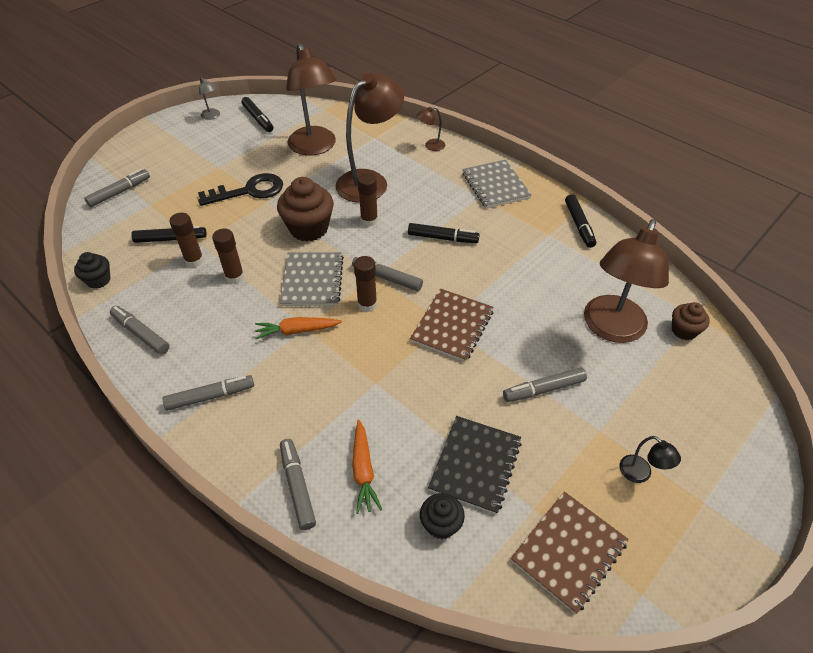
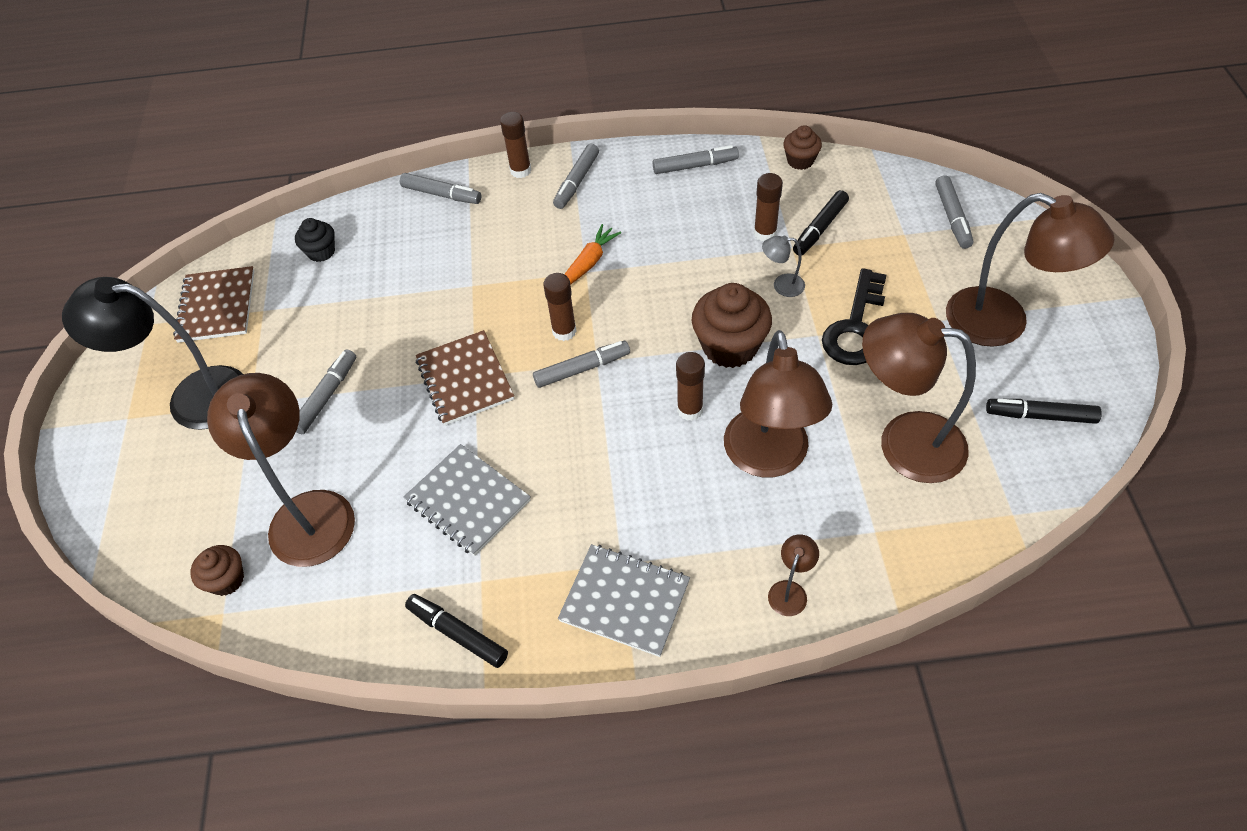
camera: 135 degrees right, 5 degrees up
(98, 280) = (800, 161): black cupcake -> brown cupcake
(202, 147) = (1003, 323): none -> brown lamp
(212, 116) = (1087, 367): grey lamp -> grey lamp (781, 285)
(235, 277) = (709, 252): brown glue stick -> brown glue stick (520, 171)
(312, 280) = (642, 307): grey notebook -> grey notebook (468, 501)
(363, 470) = (409, 234): orange carrot -> none
(443, 238) = (589, 462): black marker -> none
(475, 465) = (331, 300): black notebook -> none
(640, 474) = (193, 397): black lamp -> black lamp, size x2.40

